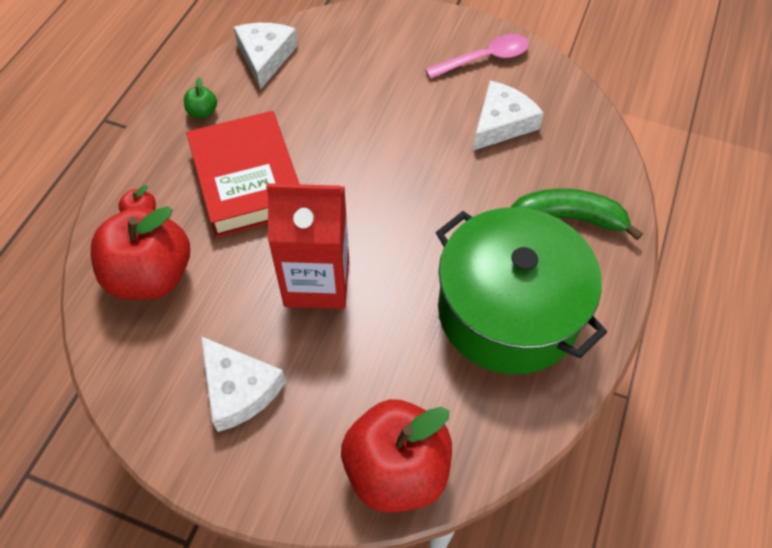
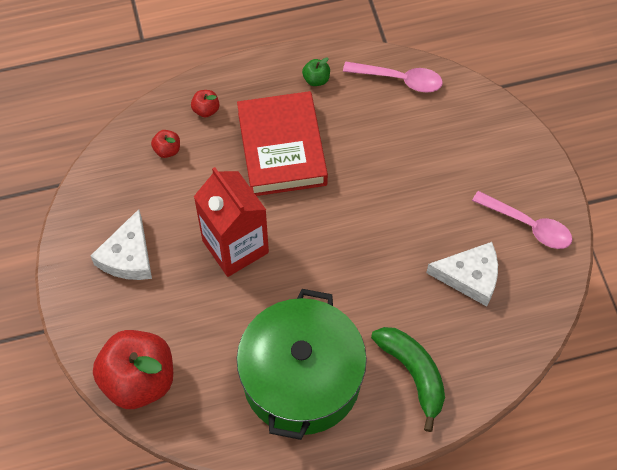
camera: 55 degrees right, 5 degrees up
(151, 276) = (167, 150): red apple -> red apple, size x0.40
(247, 180) = (282, 148): red book -> red book turned 45 degrees counterclockwise
(265, 57) = (399, 79): white cheese -> pink spoon

